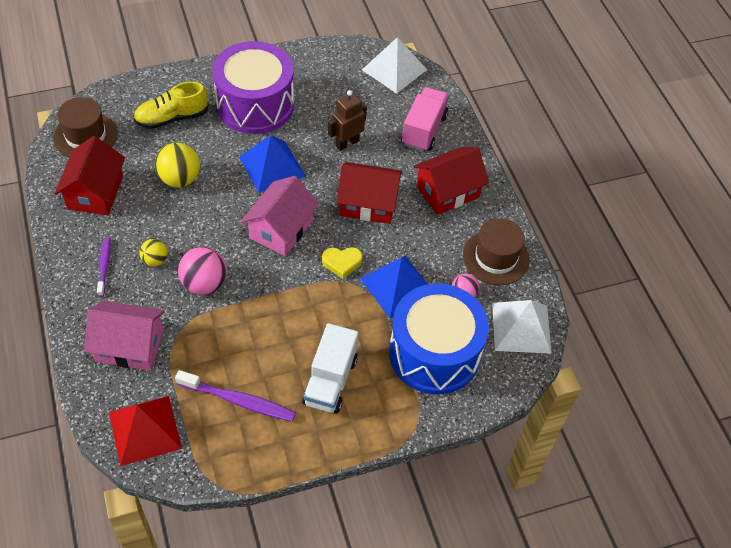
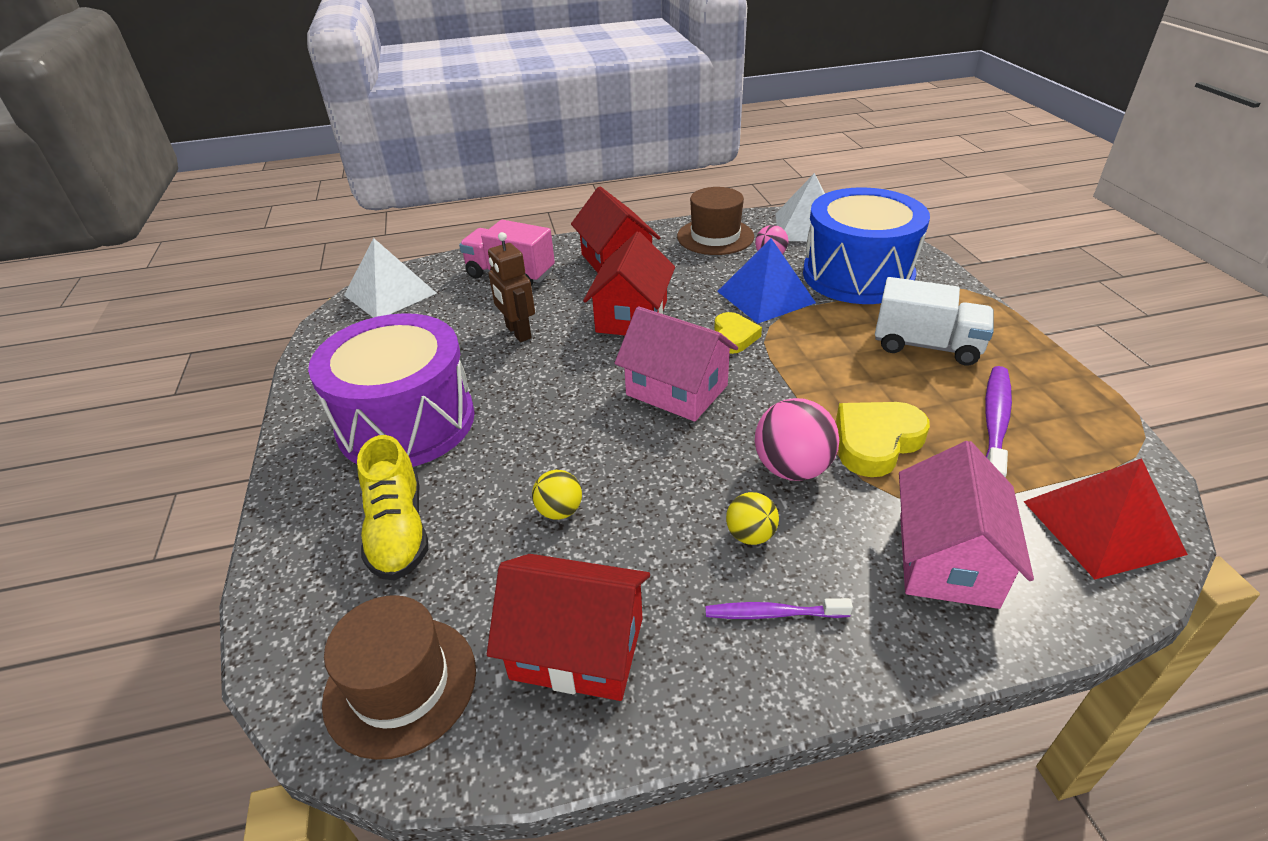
camera: 80 degrees left, 15 degrees down
(180, 179) = (559, 511): yellow ball -> yellow ball, size x0.59
(225, 330) = (876, 442): none -> yellow heart
(272, 166) = (549, 401): blue pyramid -> none

